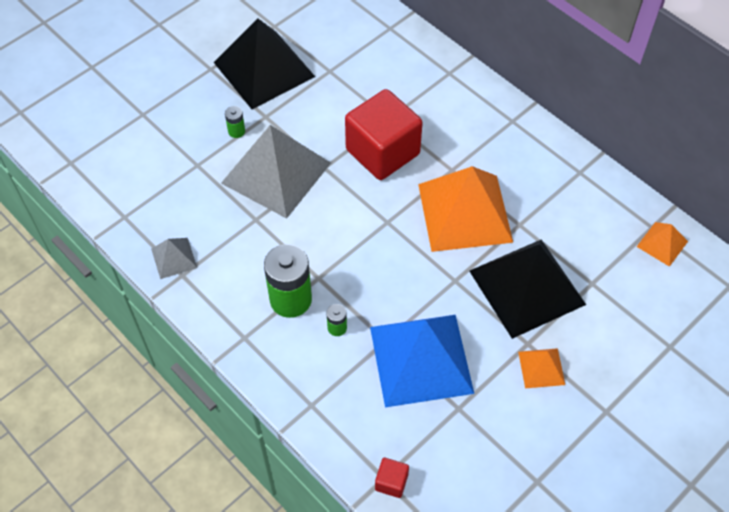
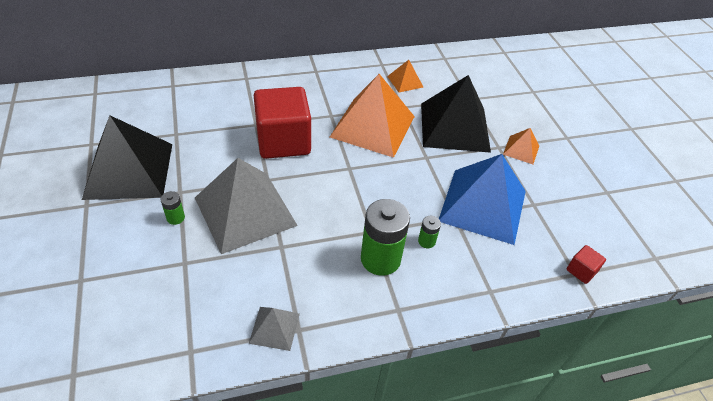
camera: 65 degrees left, 10 degrees down
(662, 244) = (459, 60): orange pyramid -> orange pyramid (405, 81)

